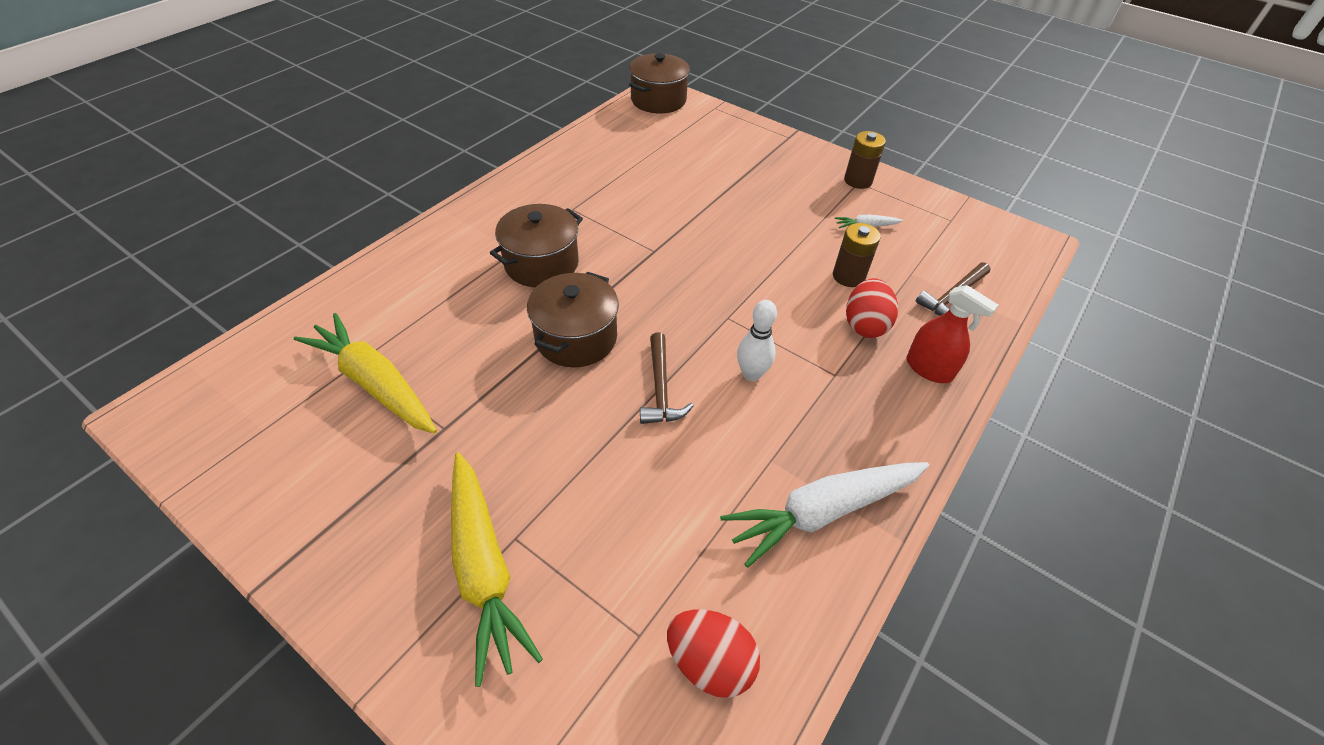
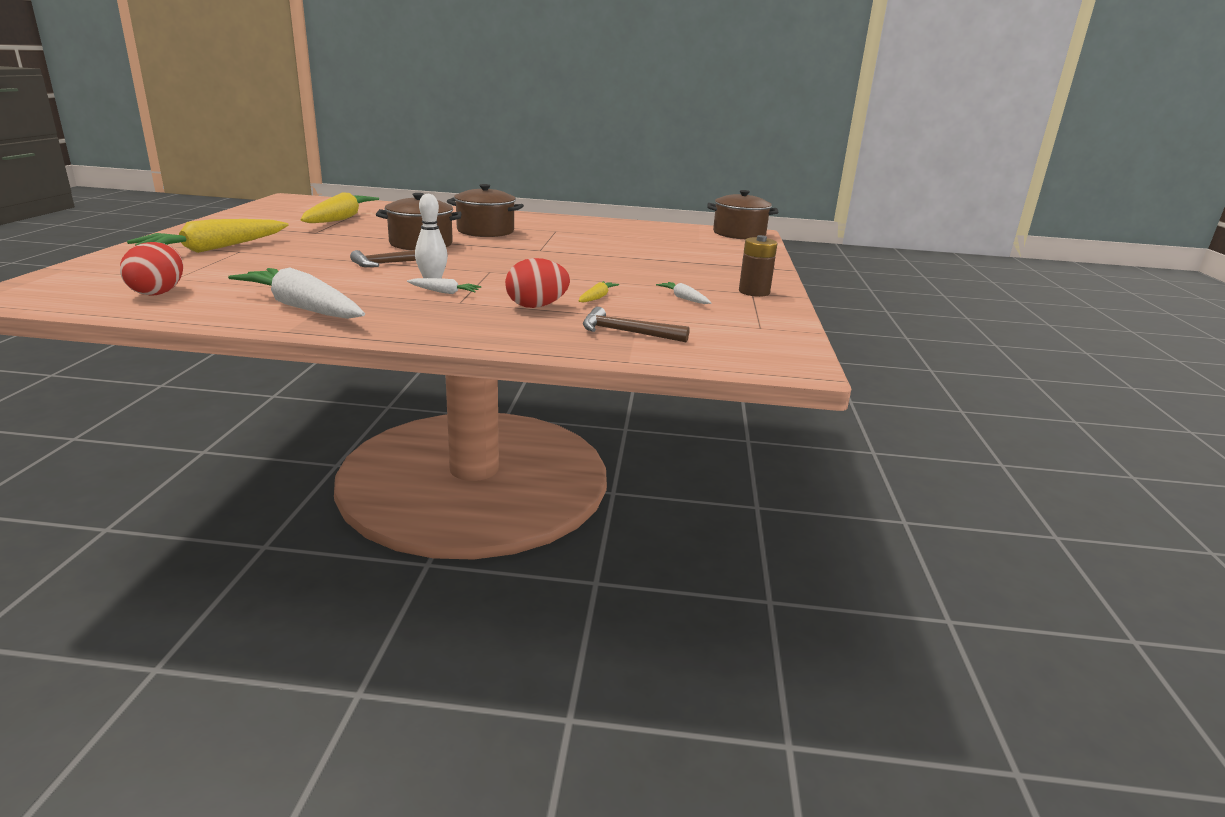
camera: 60 degrees right, 25 degrees down
(798, 376) = (444, 292): none -> white carrot
(848, 276) = (597, 298): brown battery -> yellow carrot
(929, 369) = (505, 329): red spray bottle -> none

